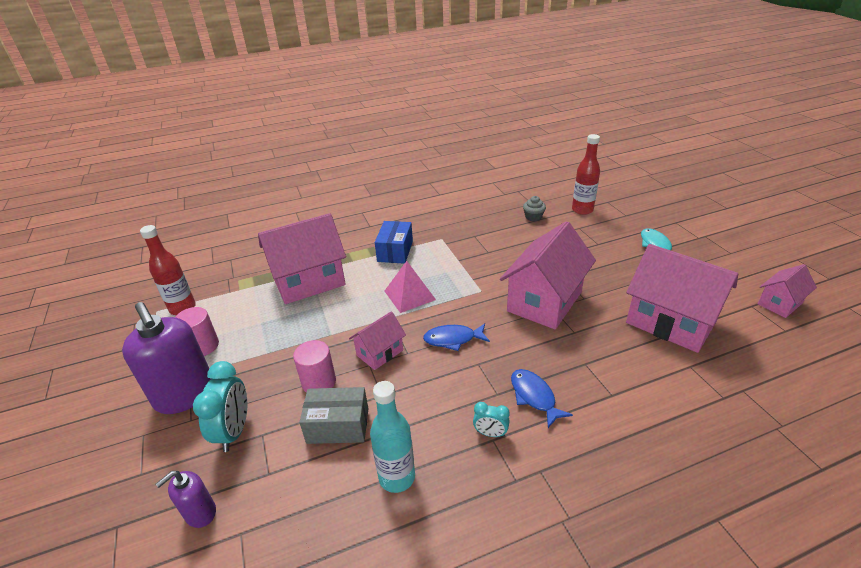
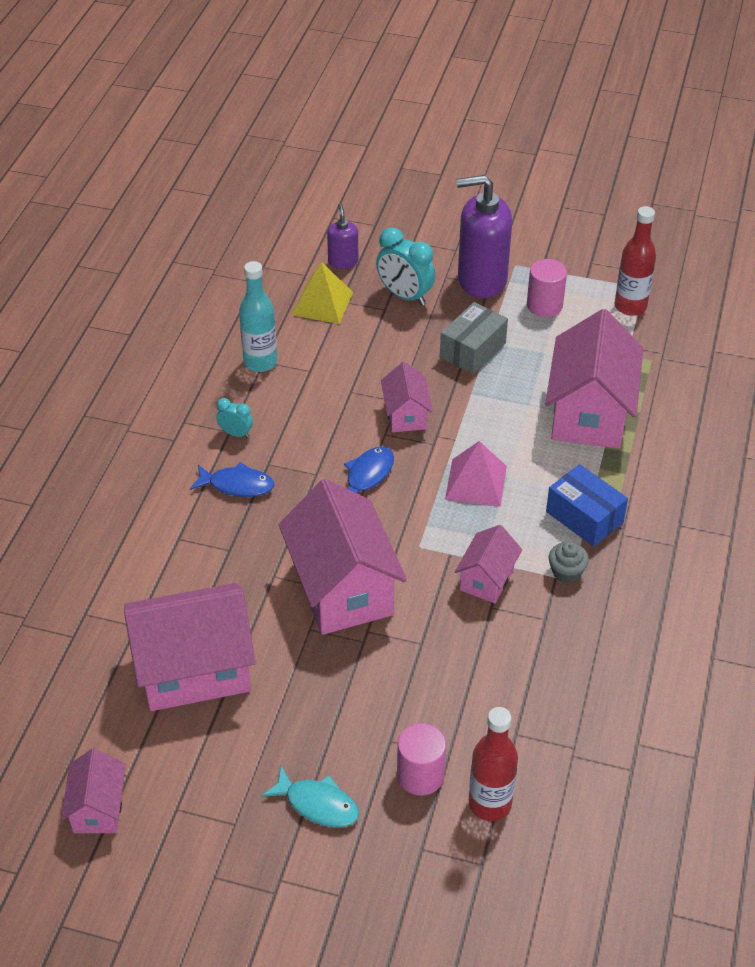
camera: 125 degrees right, 10 degrees up
(280, 486) = (322, 303): none -> yellow pyramid
(319, 382) = (410, 360): pink cylinder -> pink cylinder (420, 775)
(338, 425) = (346, 352): grey box -> grey box (472, 350)
(473, 260) = (487, 579): none -> pink house
(490, 433) = (236, 433): turquoise clock -> turquoise clock turned 60 degrees clockwise
(533, 217) = (529, 723): grey cupcake -> grey cupcake (566, 572)

